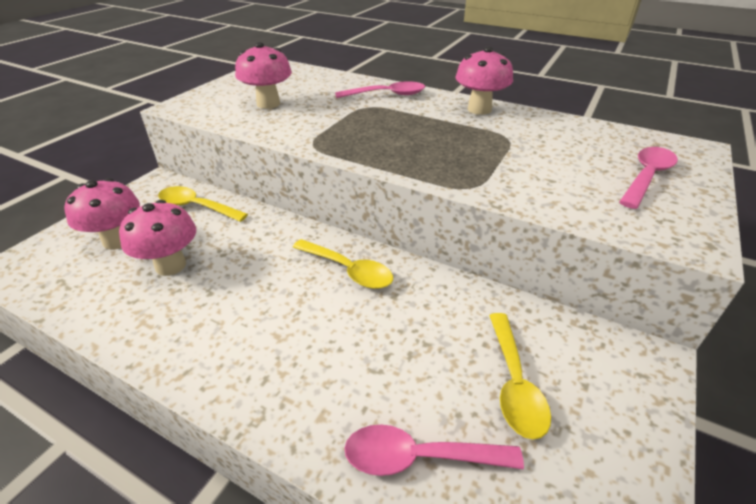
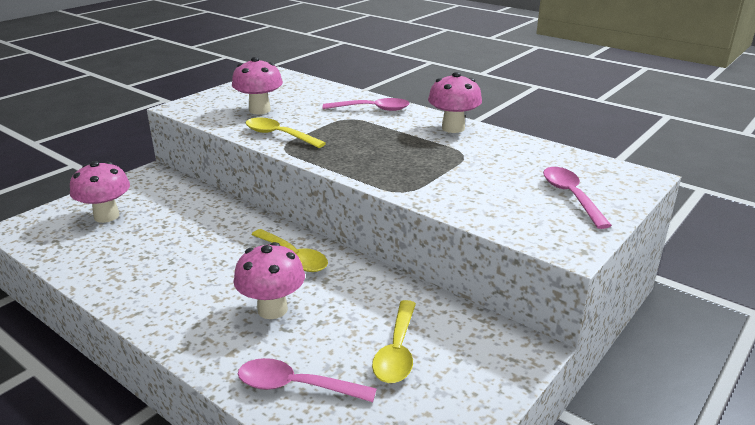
camera: 10 degrees right, 10 degrees down
(171, 265) = (145, 239): pink mushroom -> pink mushroom (272, 309)
(196, 206) = (179, 196): yellow spoon -> yellow spoon (279, 135)
(647, 177) = (571, 196): pink spoon -> pink spoon turned 60 degrees counterclockwise

